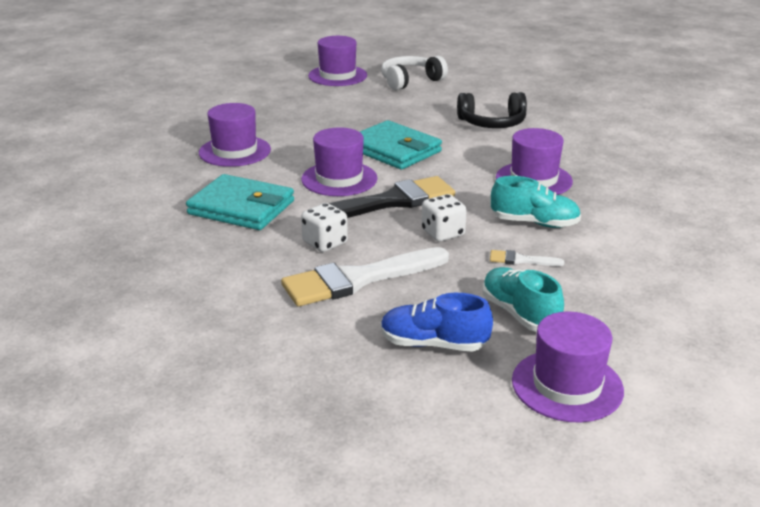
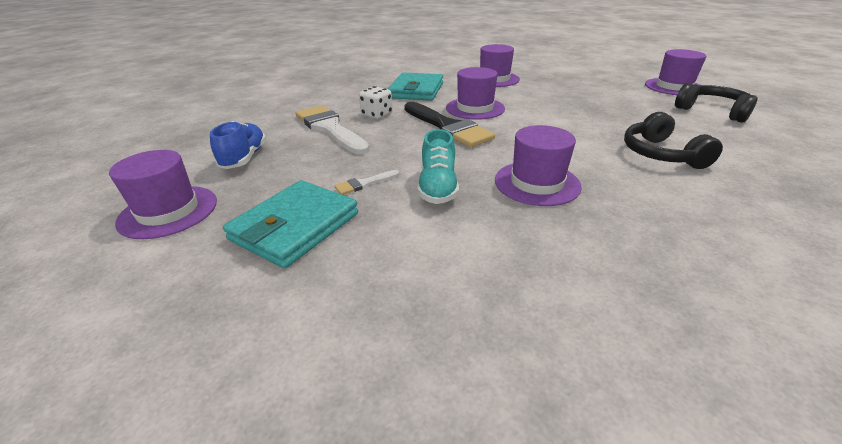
camera: 80 degrees right, 5 degrees up
(394, 150) = (544, 119): turquoise wallet -> turquoise wallet (295, 226)
(410, 81) = (712, 111): white headphones -> black headphones
(443, 233) = (403, 149): white dice -> none
(519, 314) = (276, 187): turquoise shoe -> none
(520, 260) = (364, 183): white brush -> white brush turned 120 degrees counterclockwise

